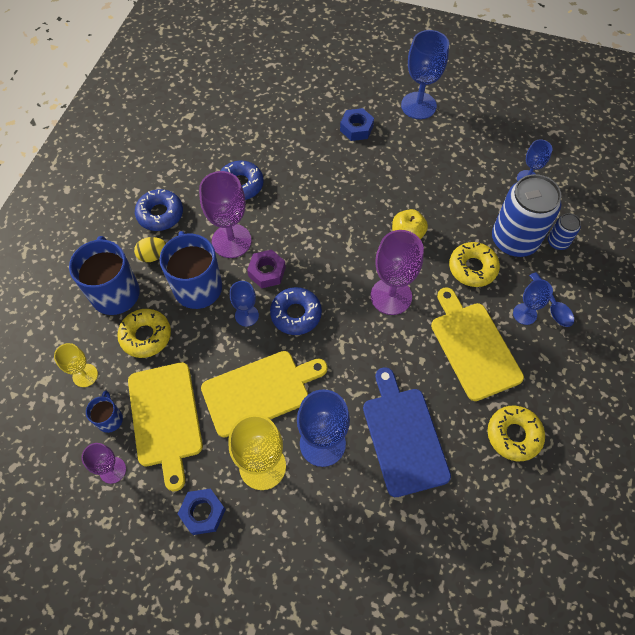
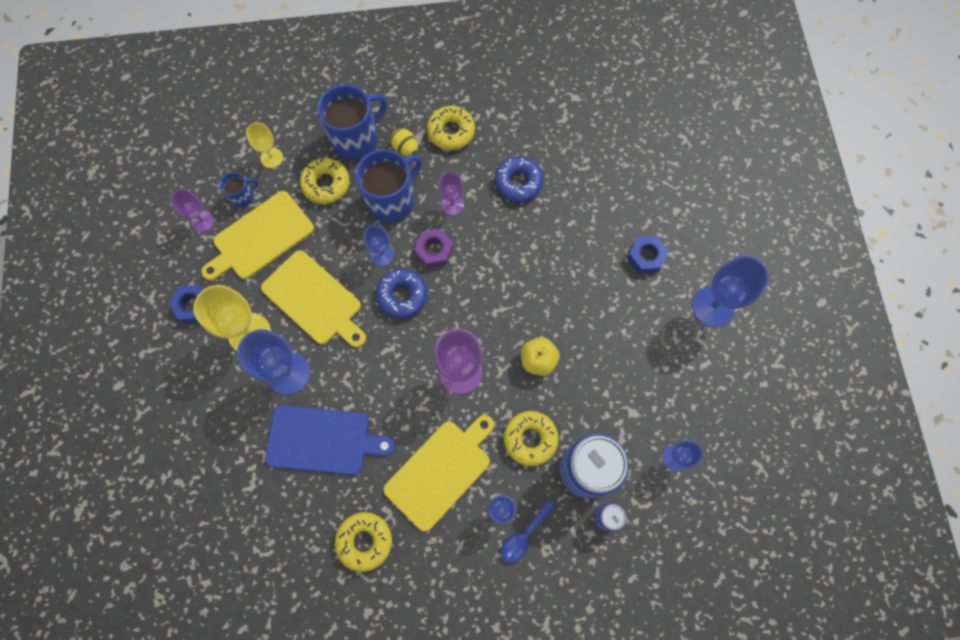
camera: 65 degrees right, 10 degrees up
(160, 214) = (451, 132): blue donut -> yellow donut
(231, 241) = (452, 205): purple goblet -> purple goblet, size x0.57
(404, 436) = (323, 440): blue cutting board -> blue cutting board turned 45 degrees clockwise

